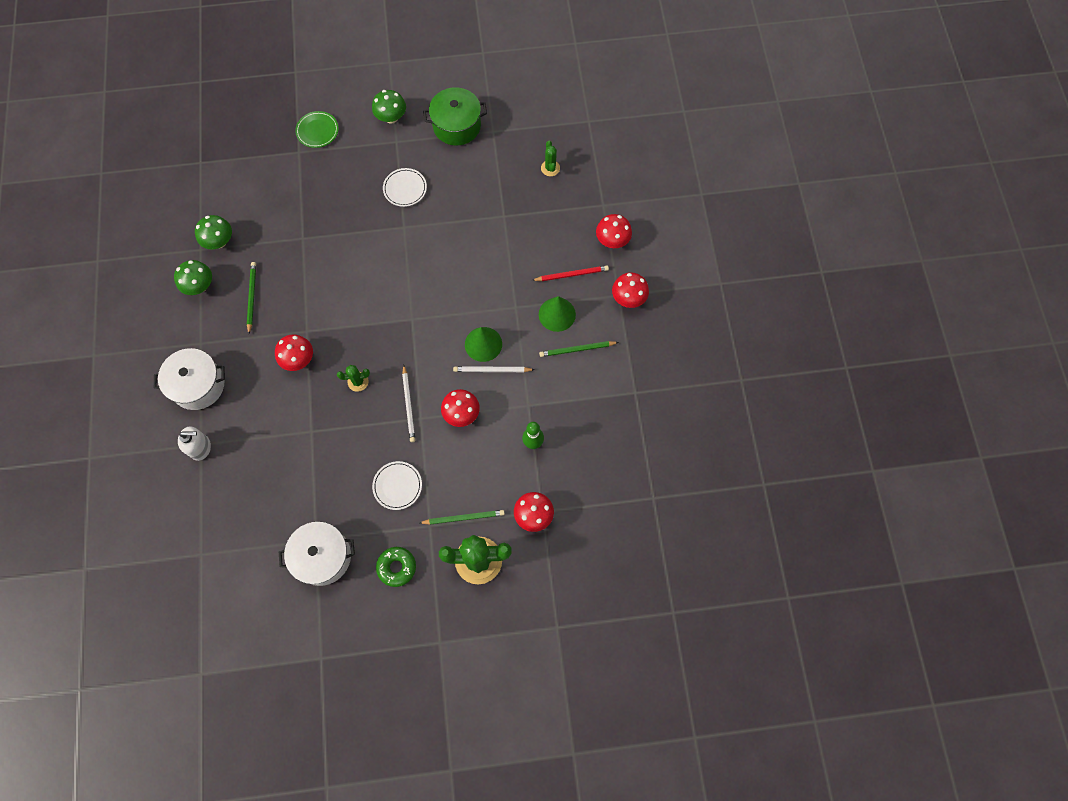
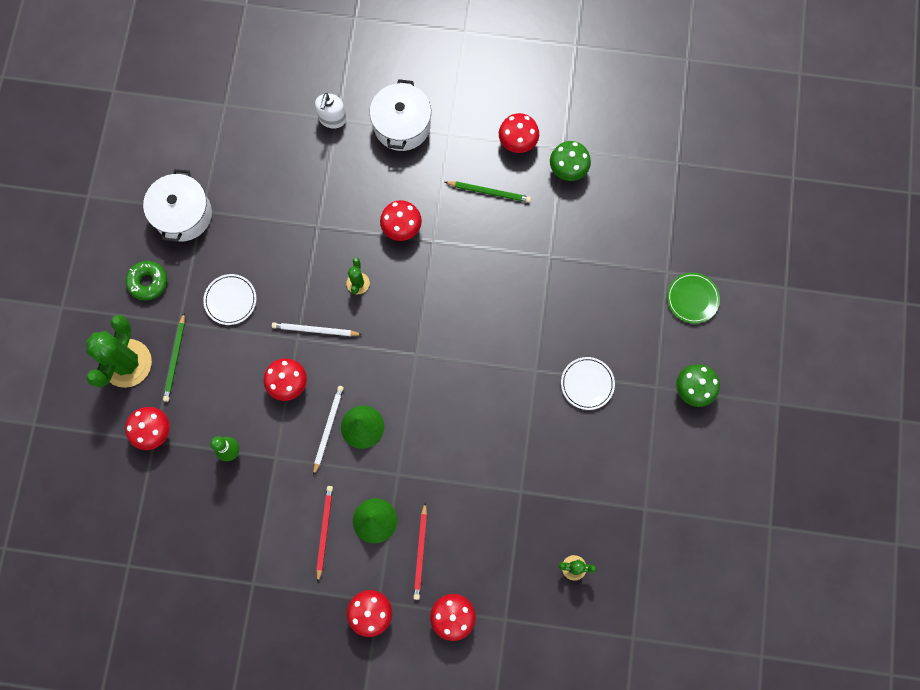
camera: 105 degrees right, 5 degrees up
(200, 286) = (517, 142): green mushroom -> red mushroom
(457, 126) = (663, 466): green pot -> none
(577, 349) = (324, 531): green pencil -> red pencil

